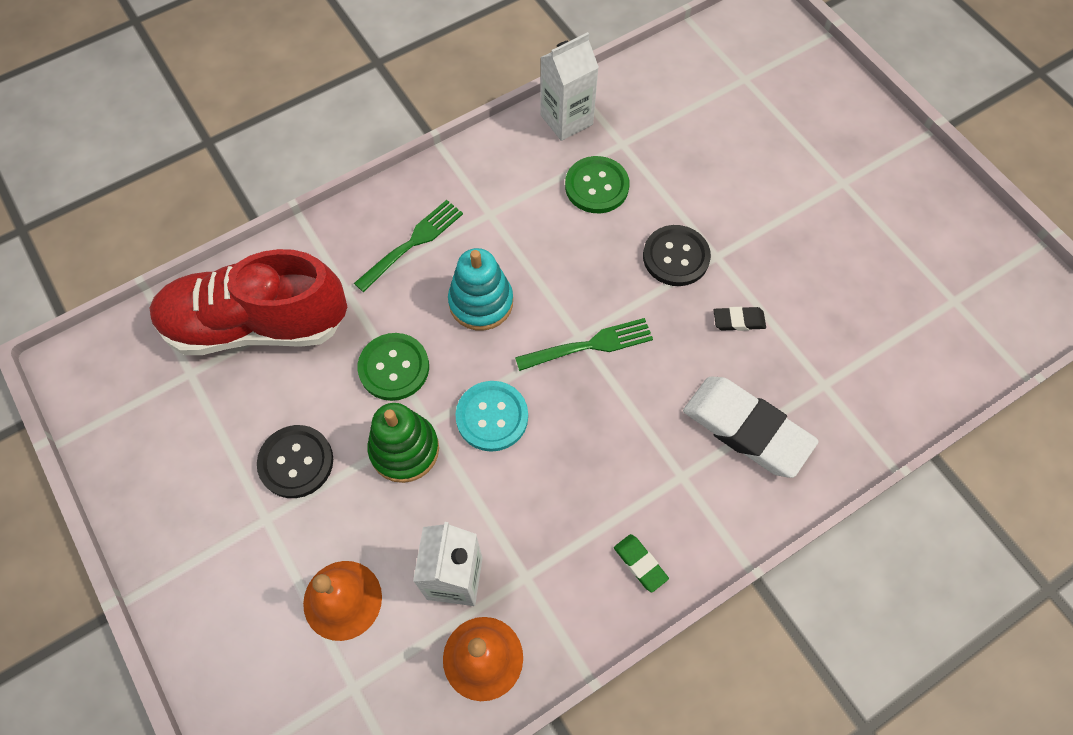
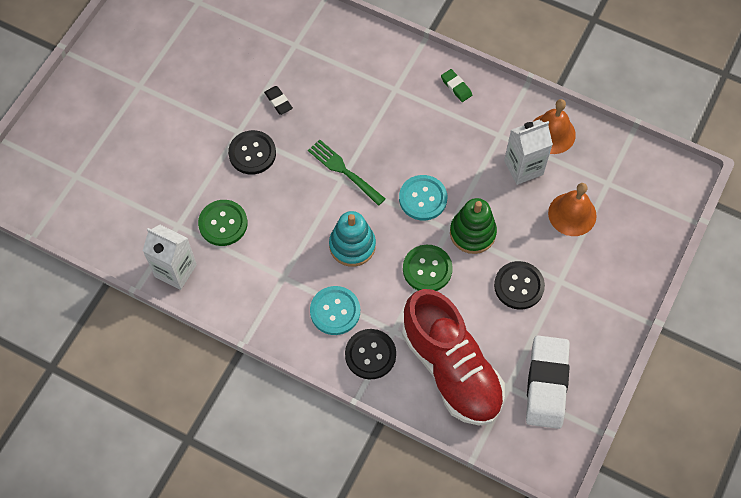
camera: 120 degrees left, 0 degrees up
(336, 252) = (370, 354): none -> black button
(412, 244) = (335, 311): green fork -> turquoise button
(640, 563) = (456, 87): green eraser -> green eraser turned 60 degrees counterclockwise
(746, 429) = (347, 70): white eraser -> white eraser (546, 384)

